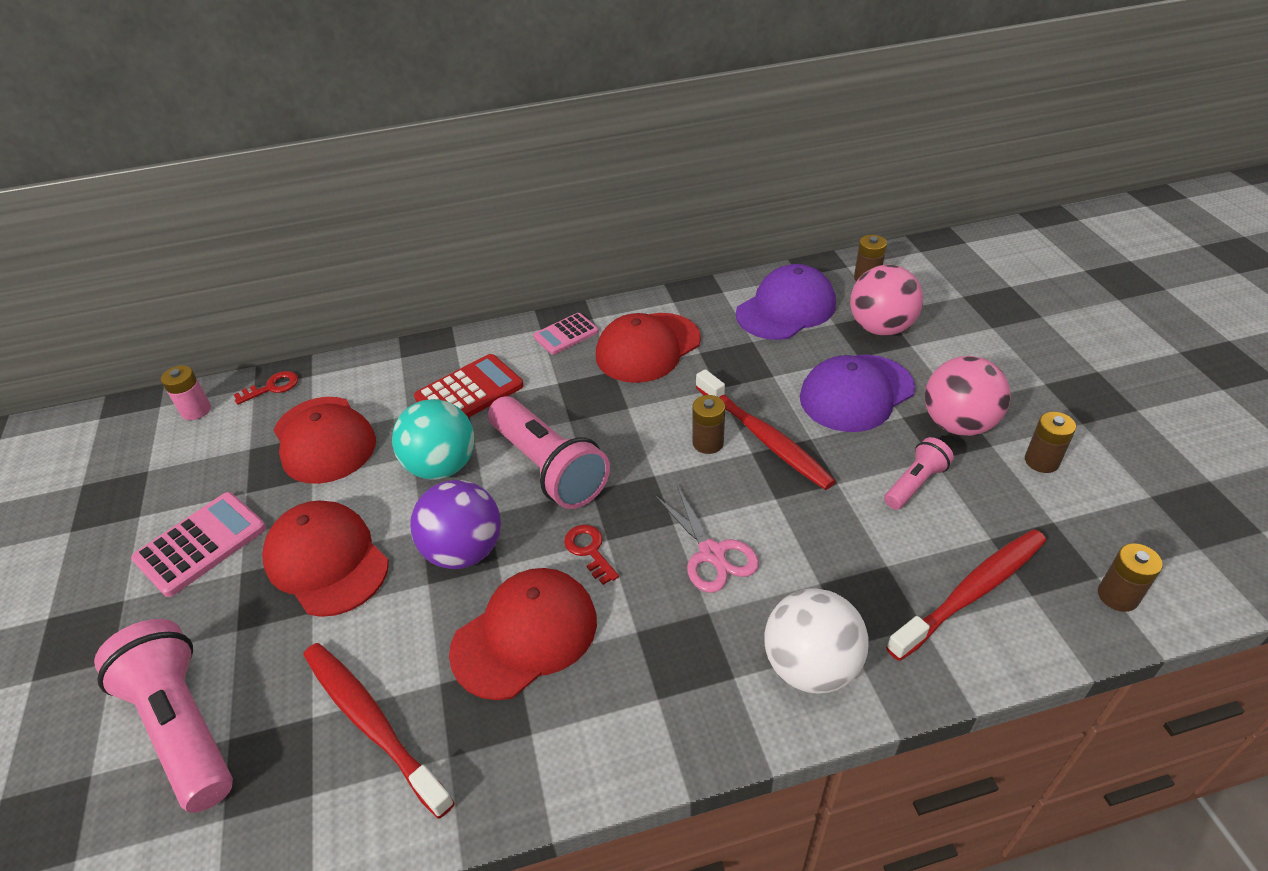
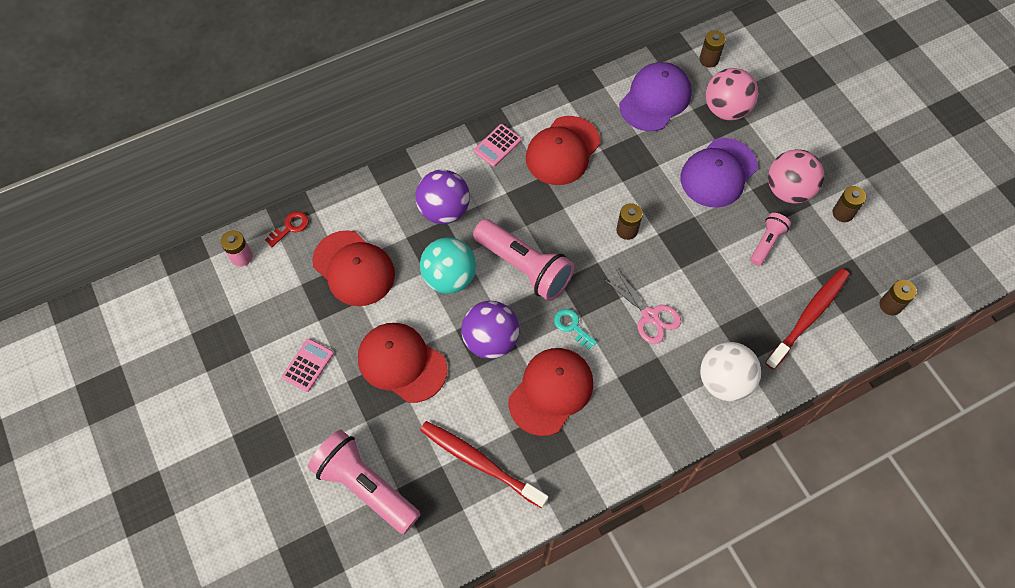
camera: 15 degrees left, 20 degrees up
(201, 544) = (308, 365): pink calculator -> pink calculator, size x0.64
(469, 392) = (444, 210): red calculator -> purple ball
(589, 550) = (572, 326): red key -> turquoise key
(763, 437) = (663, 220): red toothbrush -> none

